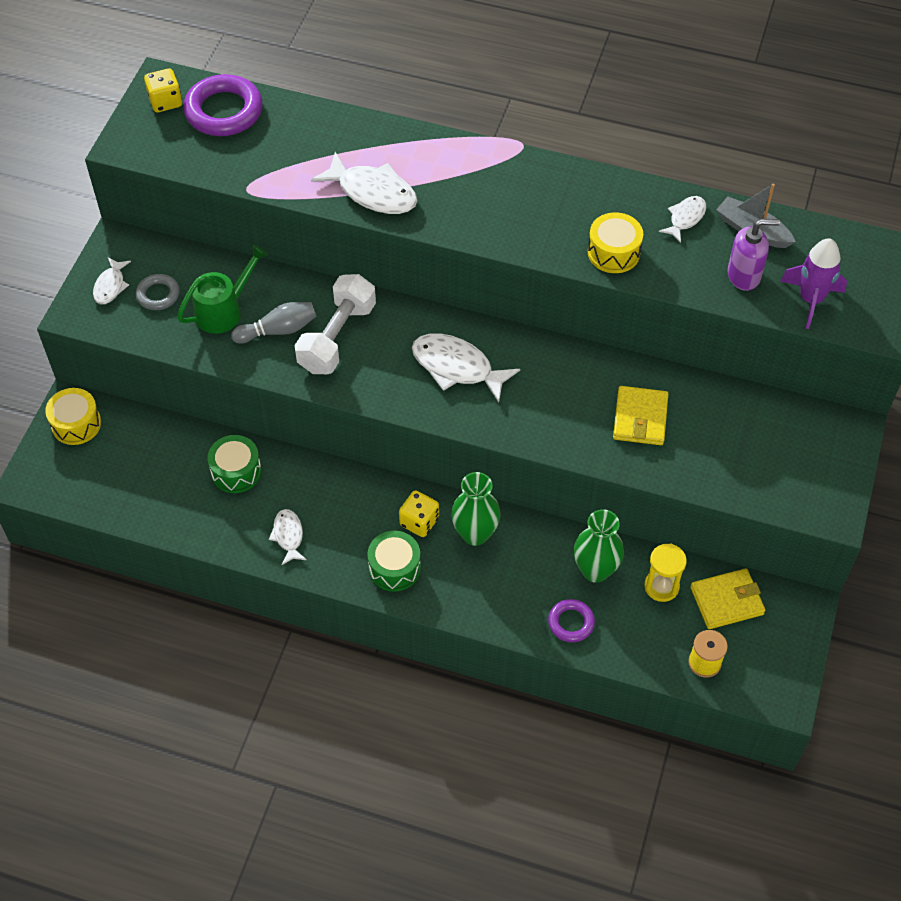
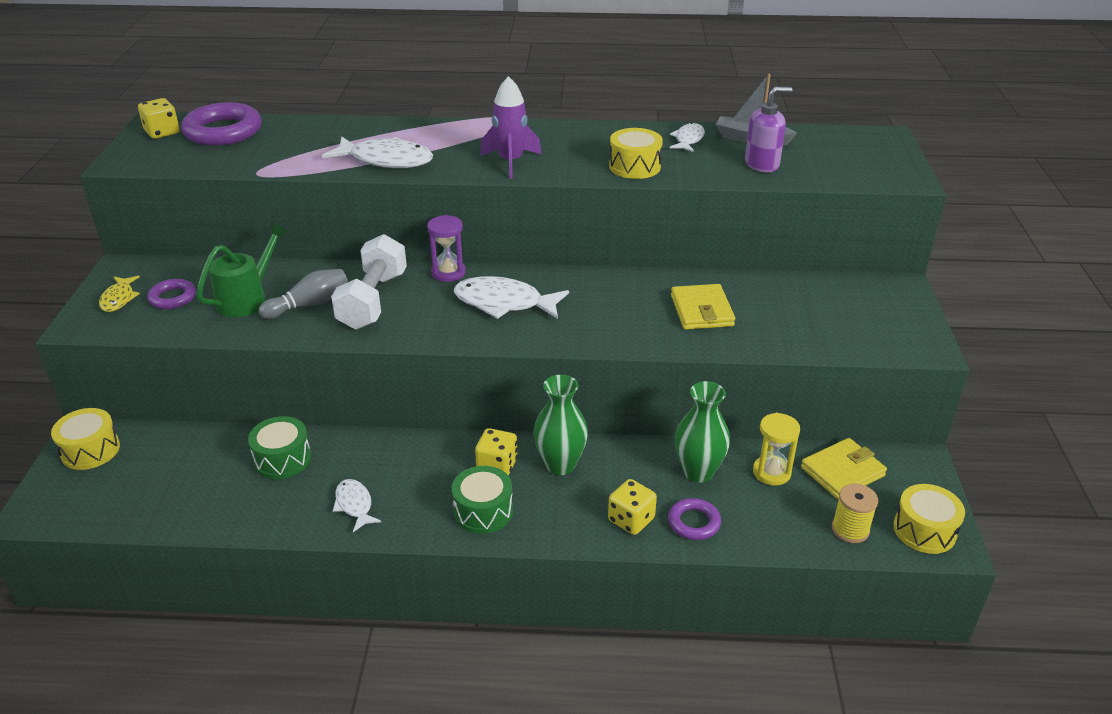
camera: 15 degrees left, 20 degrees down
(110, 286) = (119, 299): white fish -> yellow fish
(158, 295) = (173, 298): grey ring -> purple ring
(415, 314) = (448, 273): none -> purple hourglass
(518, 607) = (631, 520): none -> yellow dice
(770, 679) = (924, 530): none -> yellow drum
(810, 299) = (831, 170): purple rocket -> purple rocket (510, 162)

